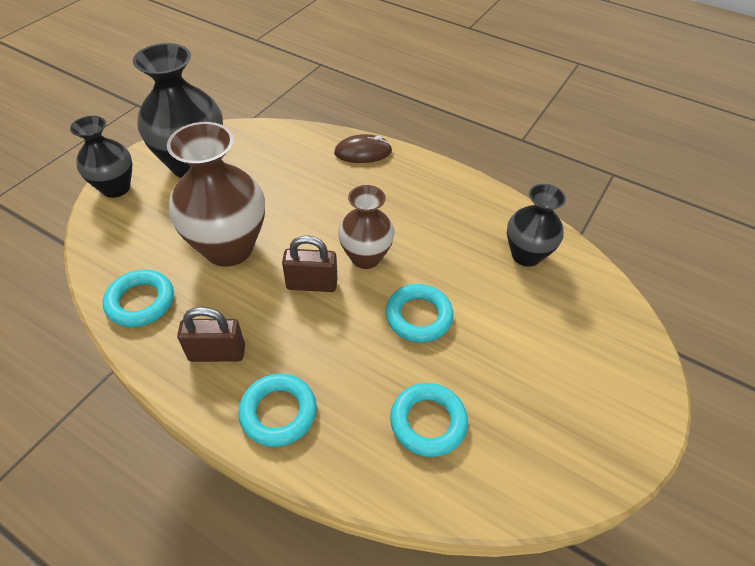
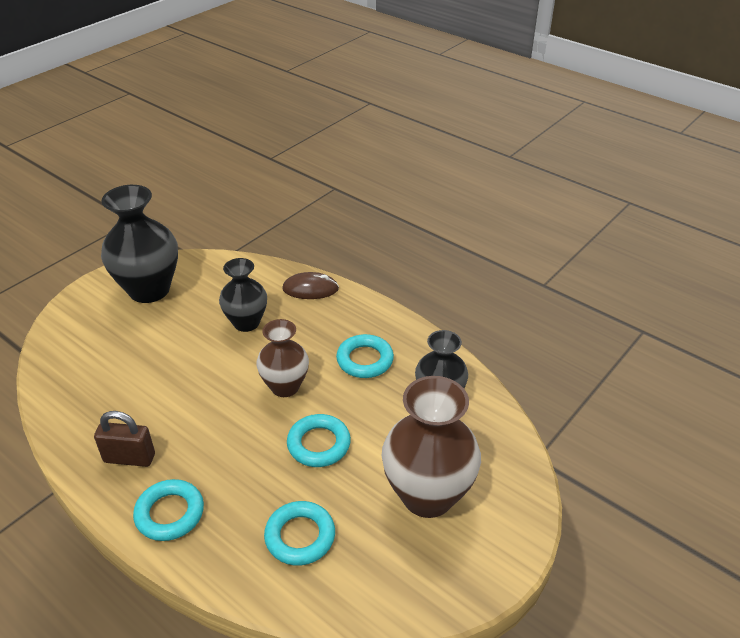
camera: 10 degrees right, 10 degrees down
(116, 188) = (75, 305): black vase -> black vase (246, 323)
(140, 302) = (74, 408): turquoise ring -> turquoise ring (365, 360)
(229, 248) = (162, 367): brown vase -> brown vase (427, 495)
(312, 284) = (229, 406): brown padlock -> none

